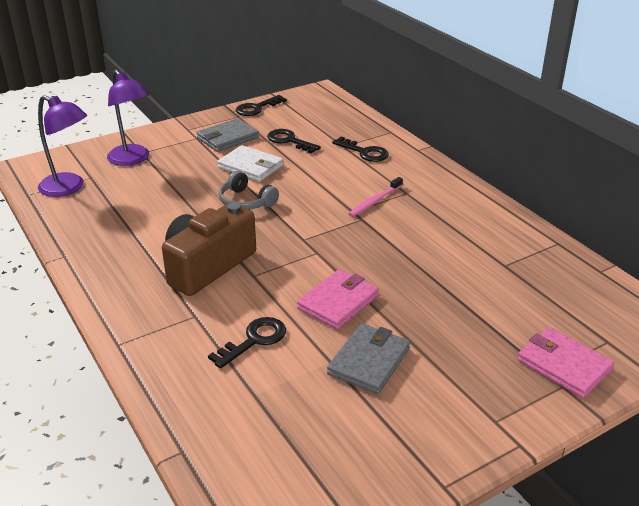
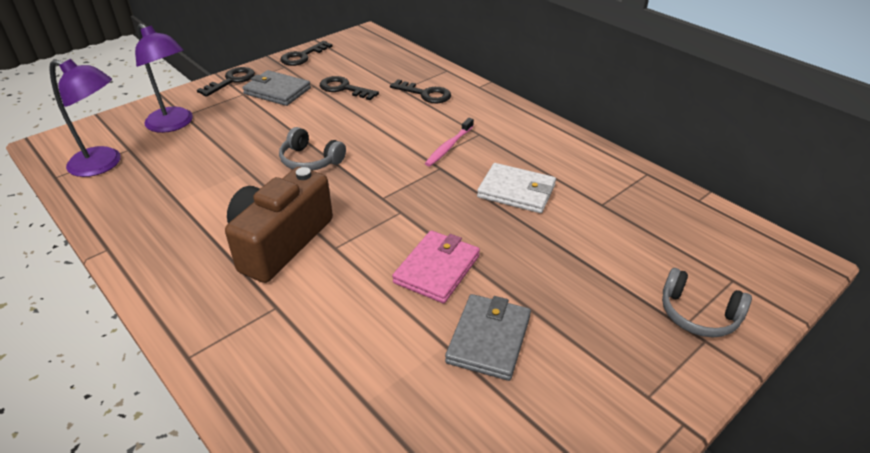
camera: 10 degrees left, 5 degrees up
(227, 138) = (277, 91): grey wallet -> grey wallet turned 75 degrees clockwise
(250, 166) = (308, 120): white wallet -> white wallet (516, 191)
(254, 340) = (351, 330): black key -> black key (231, 81)
(563, 365) = (698, 314): pink wallet -> grey headphones

